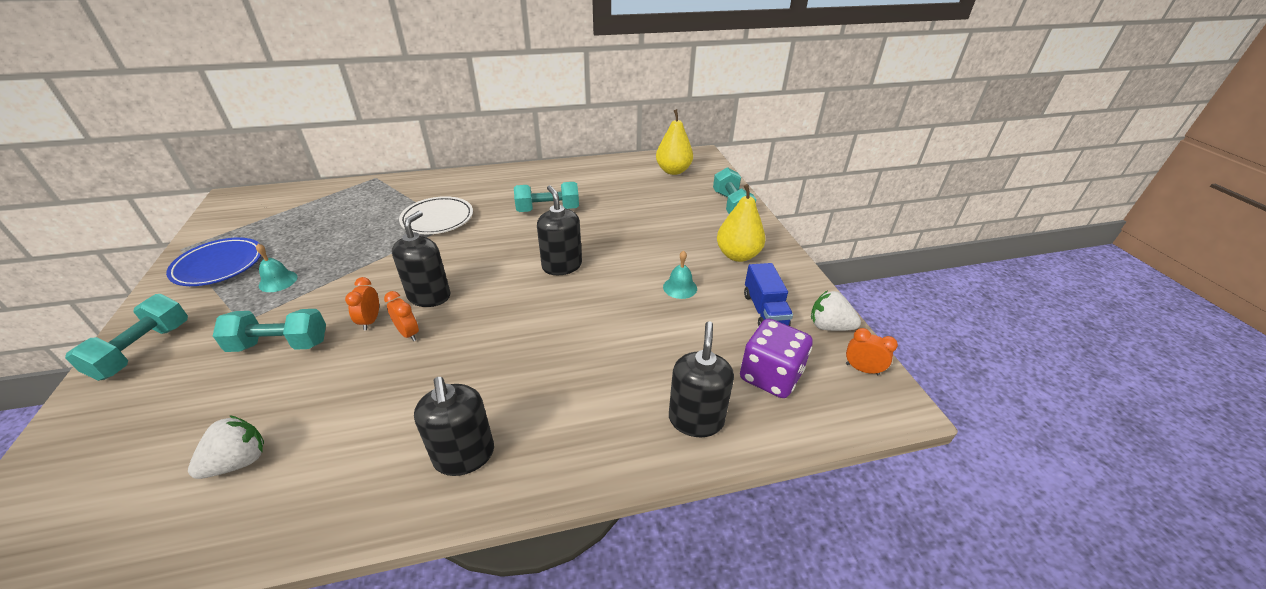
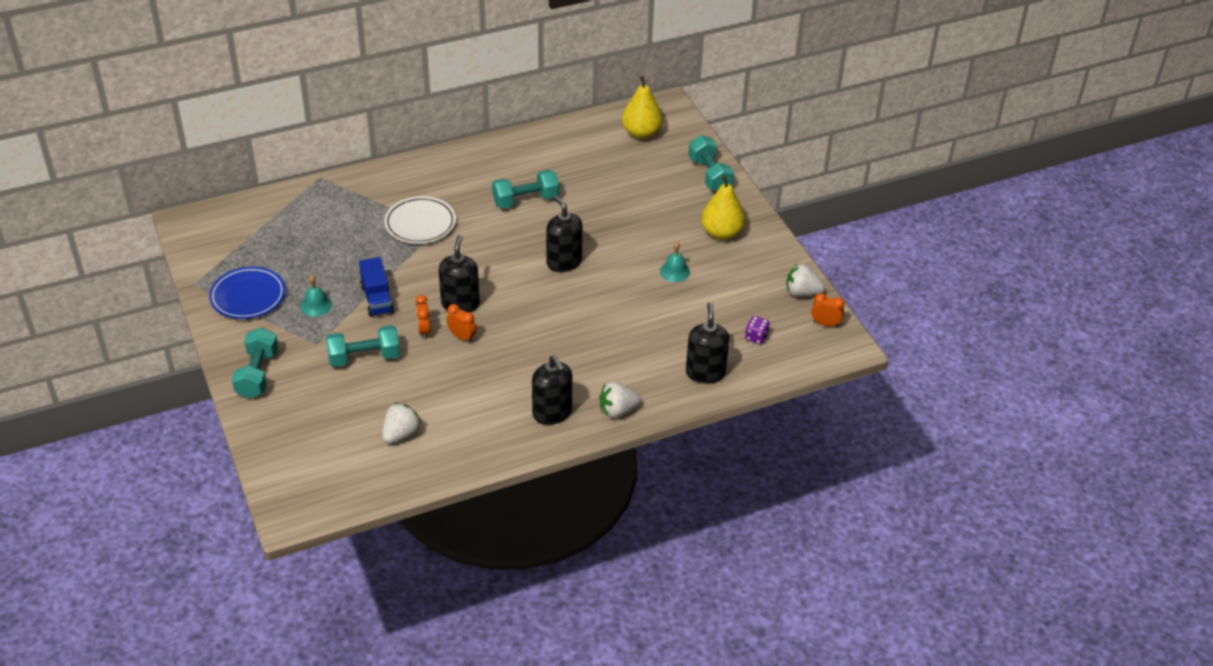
camera: 10 degrees left, 5 degrees up
(558, 465) = (617, 410): none -> white strawberry
(764, 310) = (749, 285): blue truck -> blue truck (377, 299)
(770, 376) = (756, 337): purple dice -> purple dice, size x0.49

